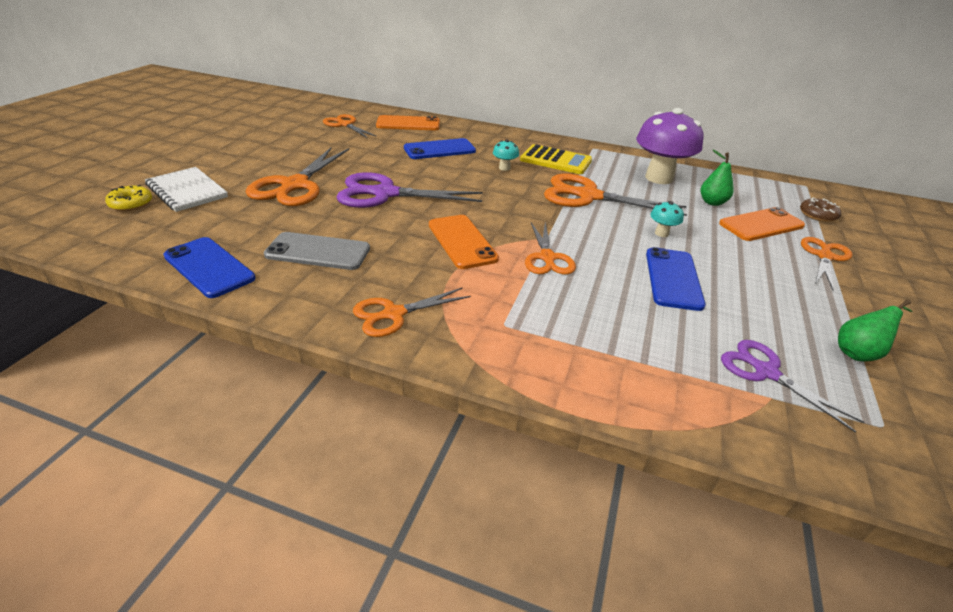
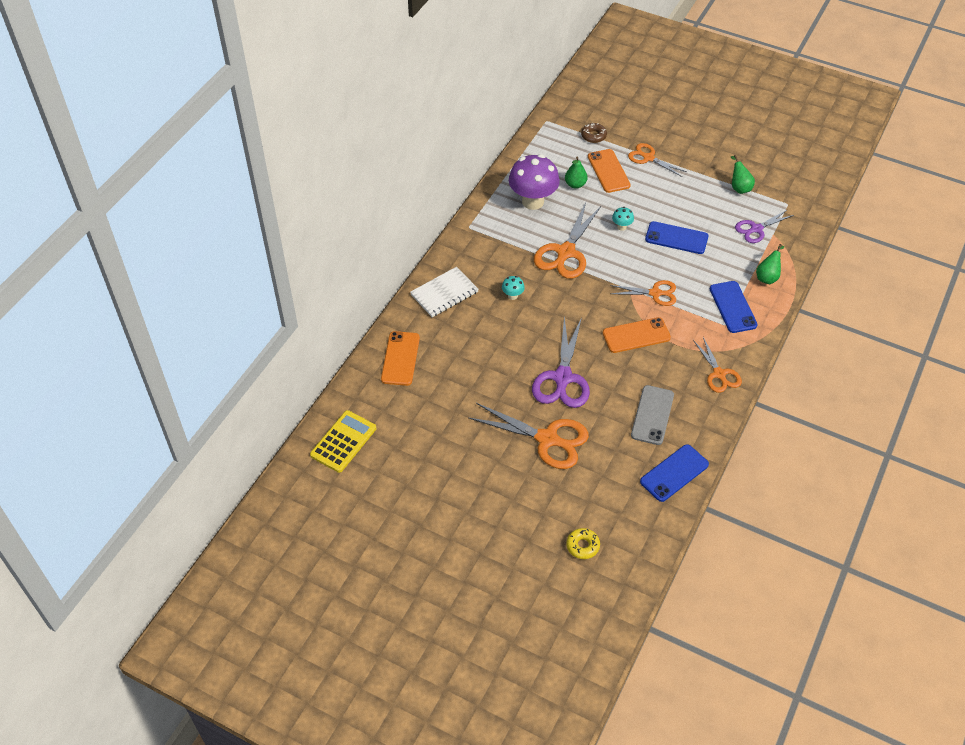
camera: 80 degrees left, 15 degrees up
(187, 191) = (559, 513): white notebook -> white notebook (444, 293)
(345, 125) = (400, 411): orange scissors -> none
(439, 150) = (470, 337): blue phone -> blue phone (733, 307)
(555, 160) = (497, 259): yellow calculator -> yellow calculator (343, 442)
(645, 383) = (767, 277): none -> green pear

